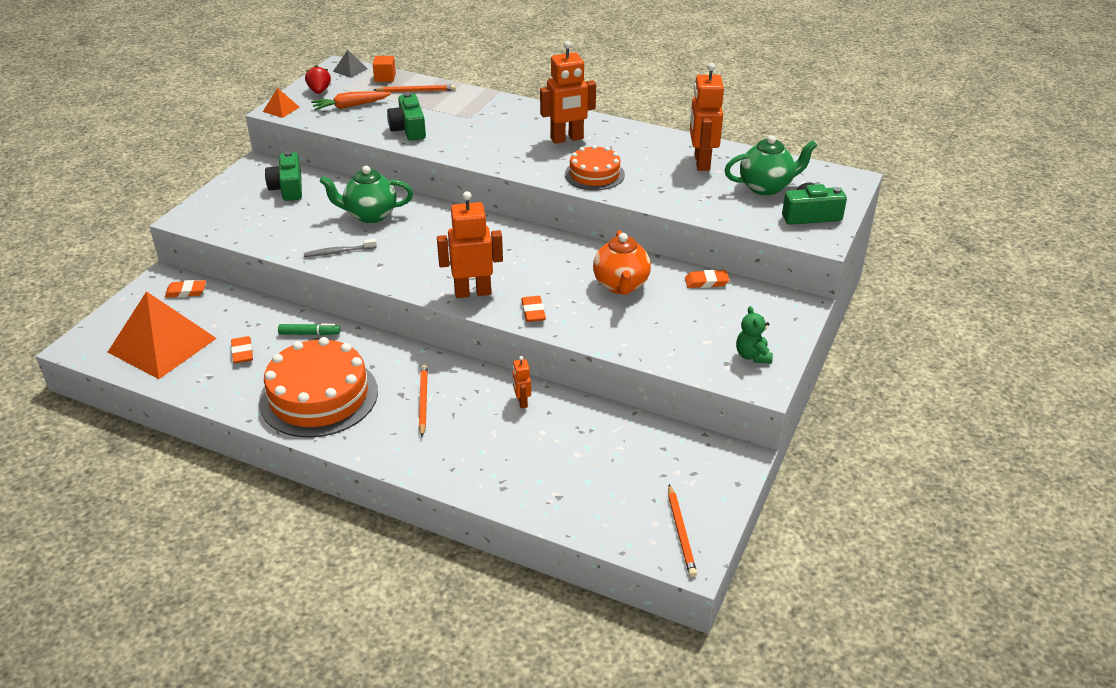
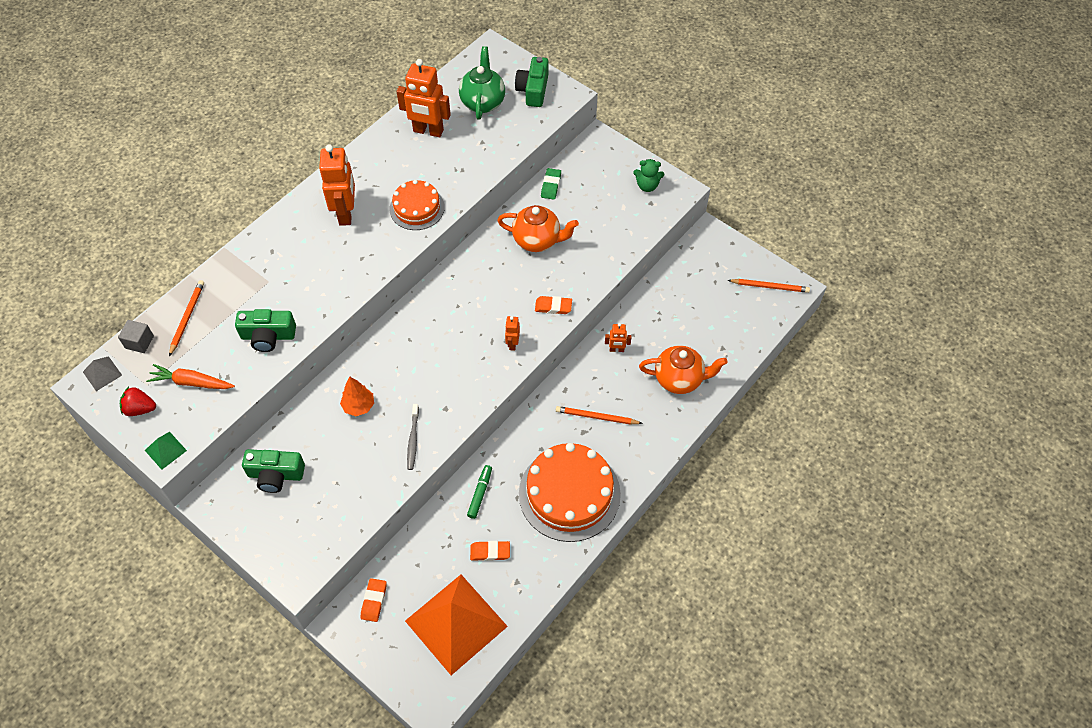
camera: 75 degrees left, 20 degrees up
(281, 109) = (165, 450): orange pyramid -> green pyramid
(350, 106) = (191, 382): orange carrot -> orange carrot turned 105 degrees clockwise
(370, 215) = (359, 406): green teapot -> orange tree
(385, 77) = (139, 342): orange cube -> grey cube
(472, 292) = (512, 344): orange robot -> orange robot, size x0.48
(496, 462) = (679, 379): none -> orange teapot
(706, 282) = (551, 185): orange eraser -> green eraser

